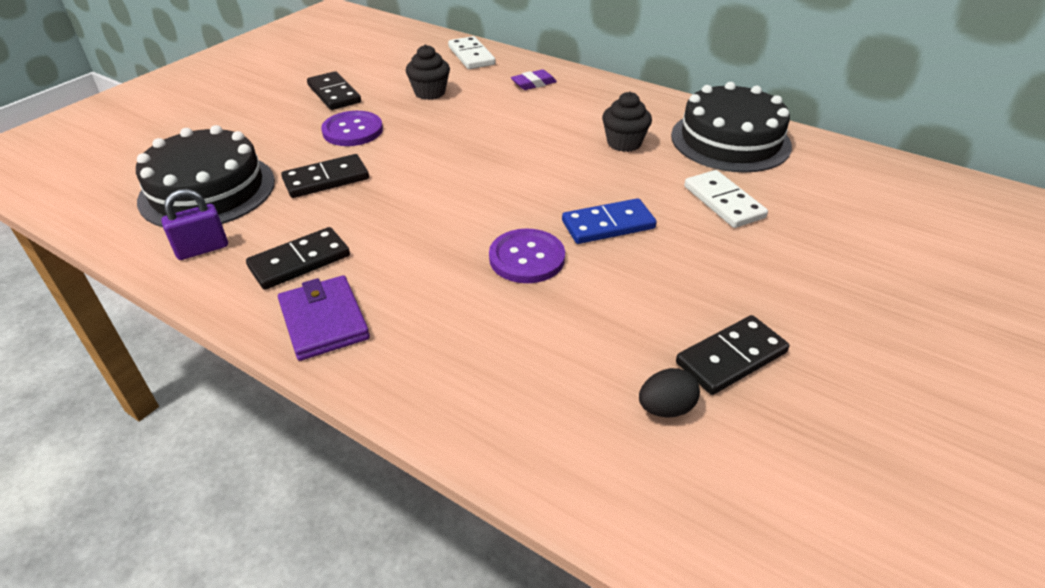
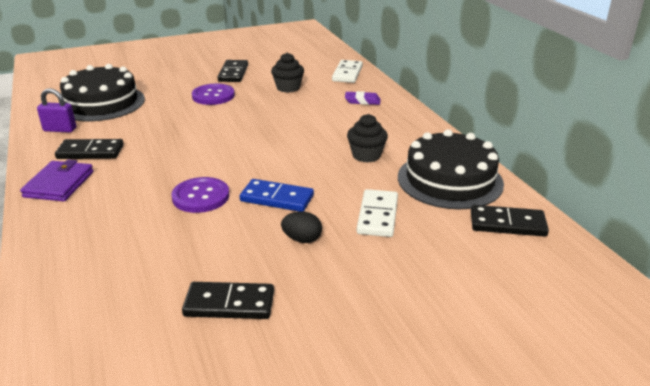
camera: 35 degrees right, 10 degrees down
(326, 179) = (162, 117): black domino -> black domino (507, 224)
(665, 408) = (148, 309): black egg -> black egg (302, 239)

